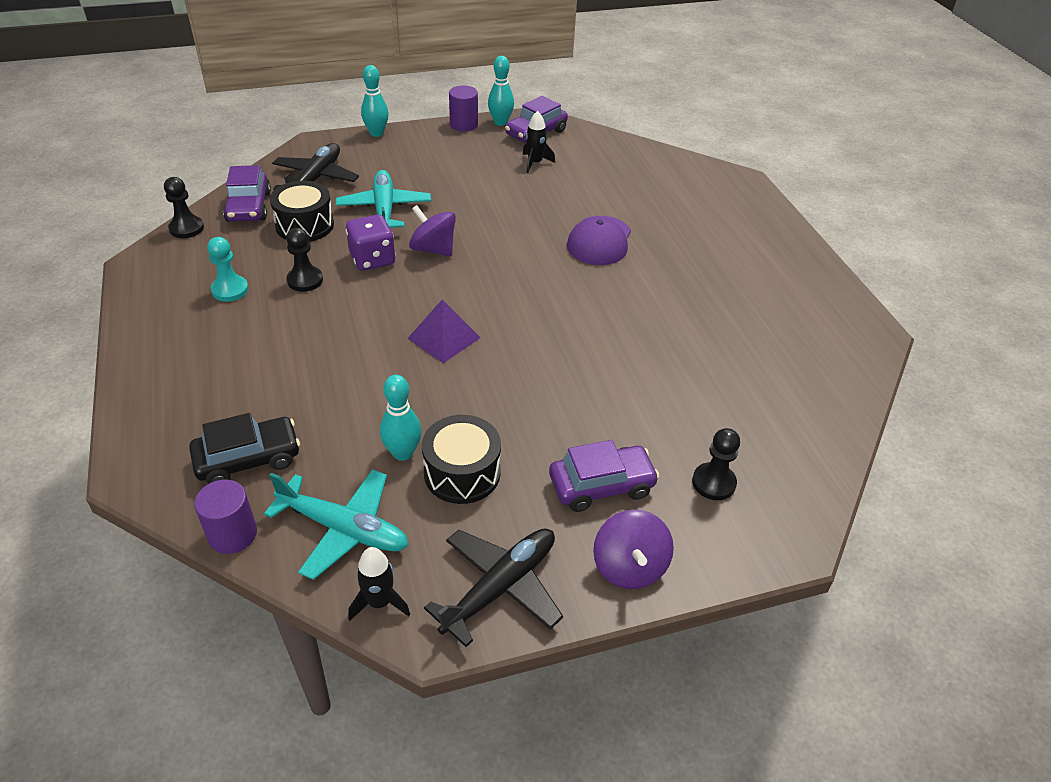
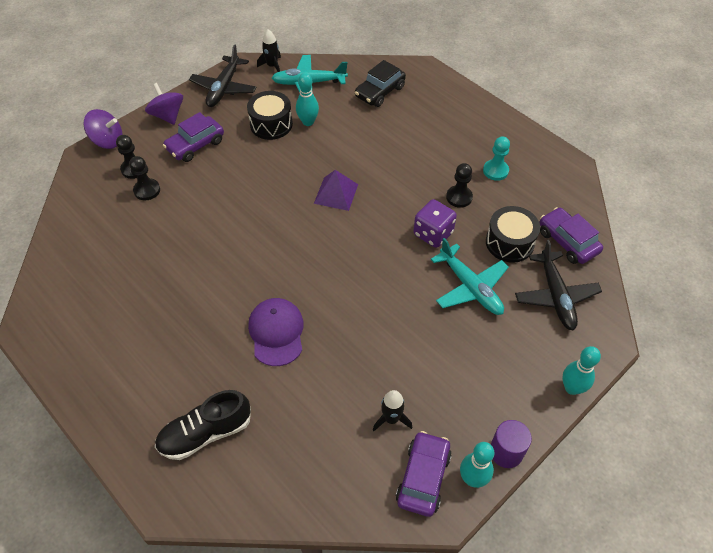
camera: 155 degrees right, 10 degrees up
(186, 228) = (582, 203): black pawn -> black pawn (147, 190)
(232, 534) = (355, 64): purple cylinder -> none
(433, 249) = (399, 262): purple spinning top -> purple spinning top (108, 141)
(697, 202) = (205, 433): none -> black shoe

